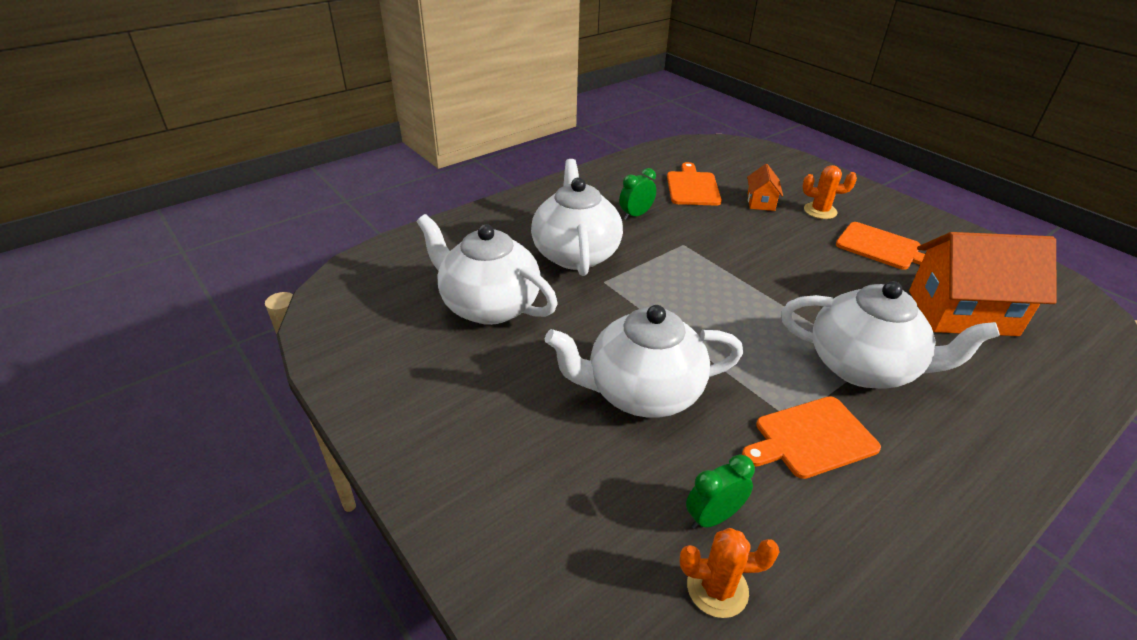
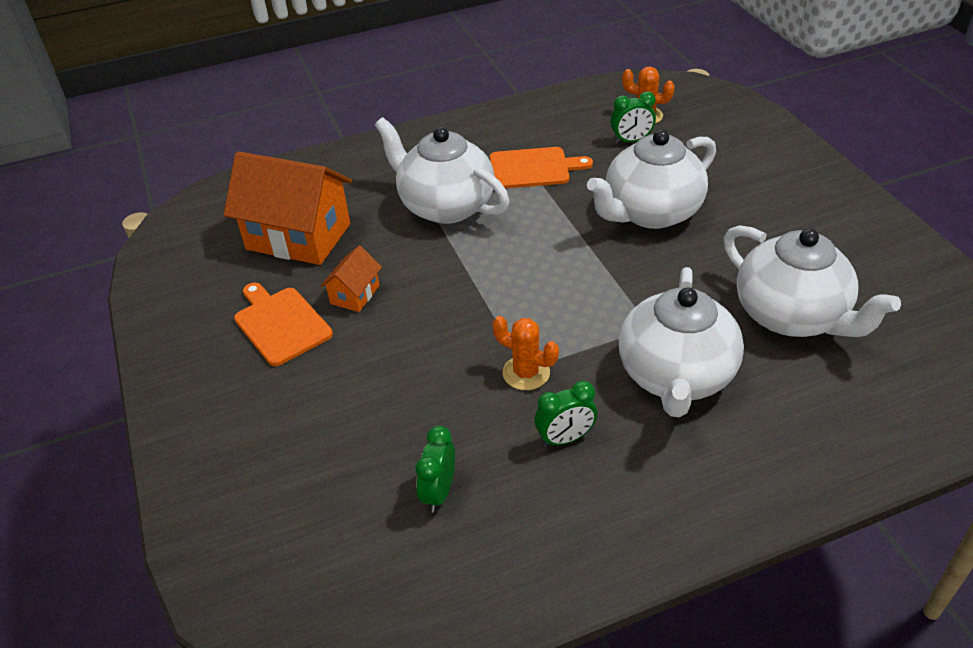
camera: 160 degrees left, 5 degrees up
(641, 392) = (650, 213): white teapot -> white teapot turned 135 degrees clockwise
(692, 187) = (439, 492): orange cutting board -> green clock
(761, 202) = (357, 434): orange house -> orange house (355, 294)
(820, 211) = (289, 399): orange cactus -> orange cactus (526, 373)

